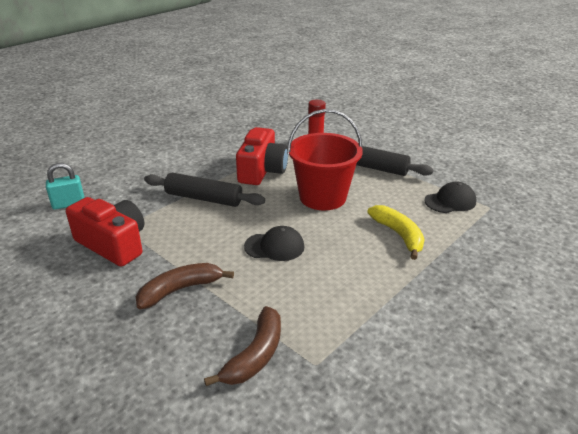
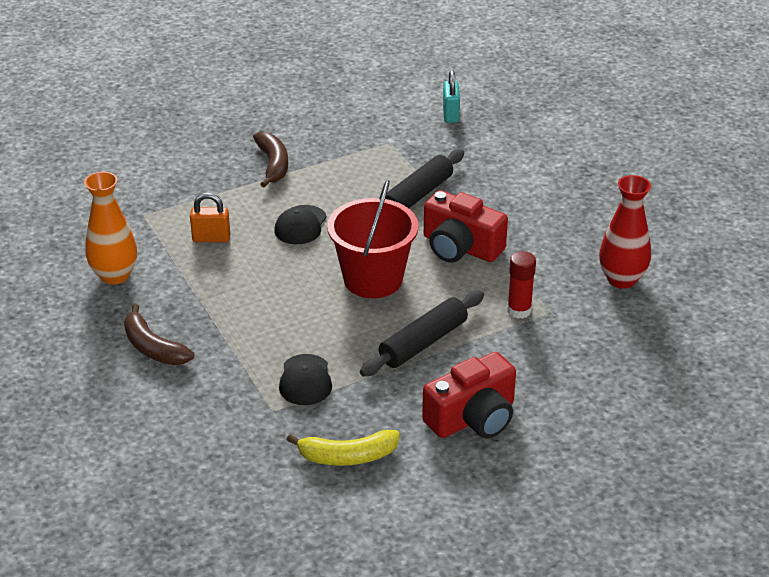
camera: 110 degrees right, 5 degrees up
(113, 244) = (363, 136): red camera -> red camera (473, 418)
(255, 355) = (174, 189): brown banana -> brown banana (153, 347)
(263, 119) = (621, 279): none -> red vase
(325, 296) = (211, 238): none -> orange padlock
(398, 235) = (267, 312): yellow banana -> yellow banana (347, 456)
(430, 347) = (115, 275): none -> orange vase

